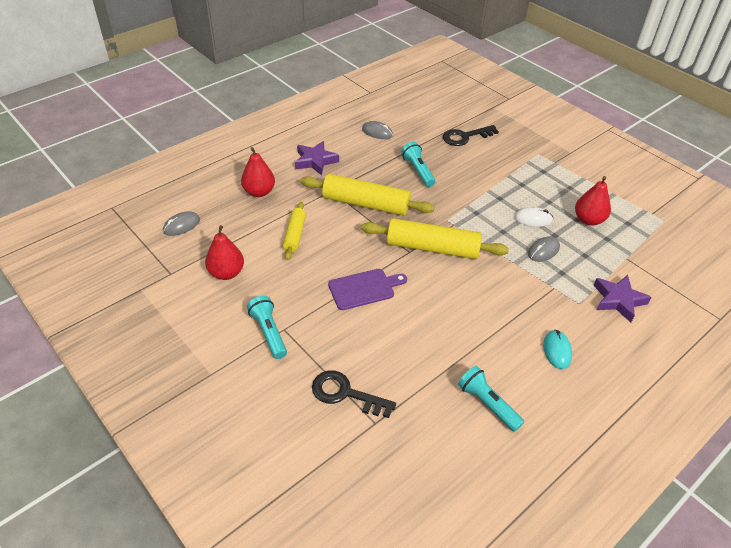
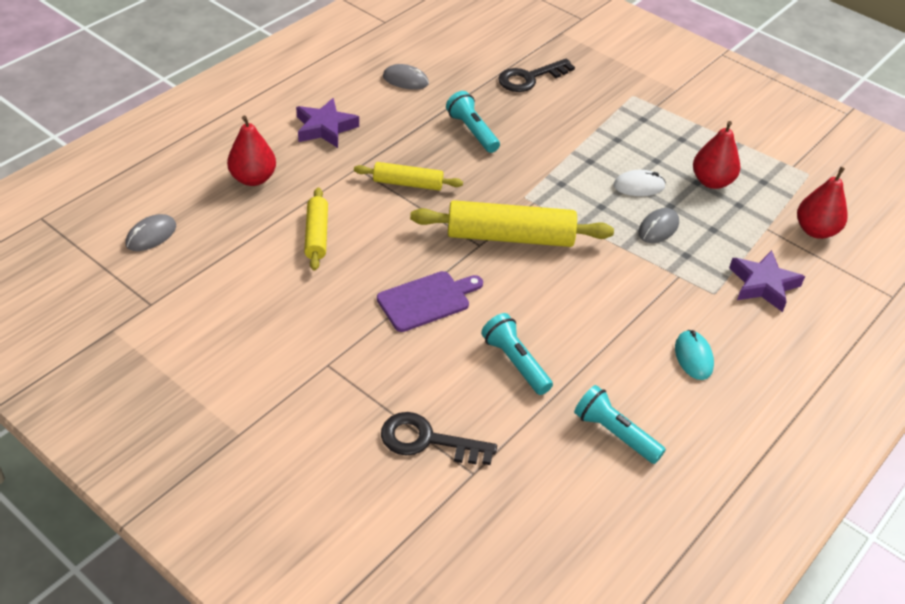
camera: 10 degrees left, 0 degrees up
(226, 273) = (231, 296): red pear -> red pear (815, 230)
(269, 333) = (307, 371): turquoise flashlight -> turquoise flashlight (515, 362)
(365, 204) = (408, 183): yellow rolling pin -> yellow rolling pin, size x0.57

